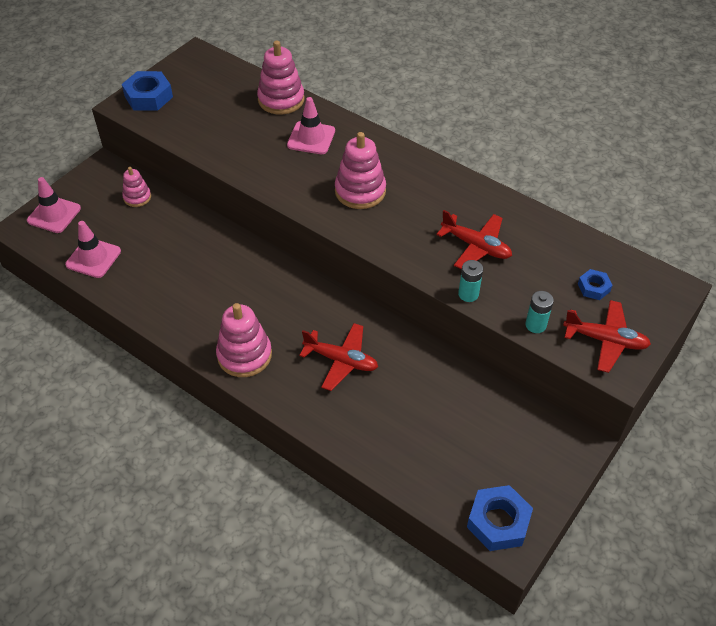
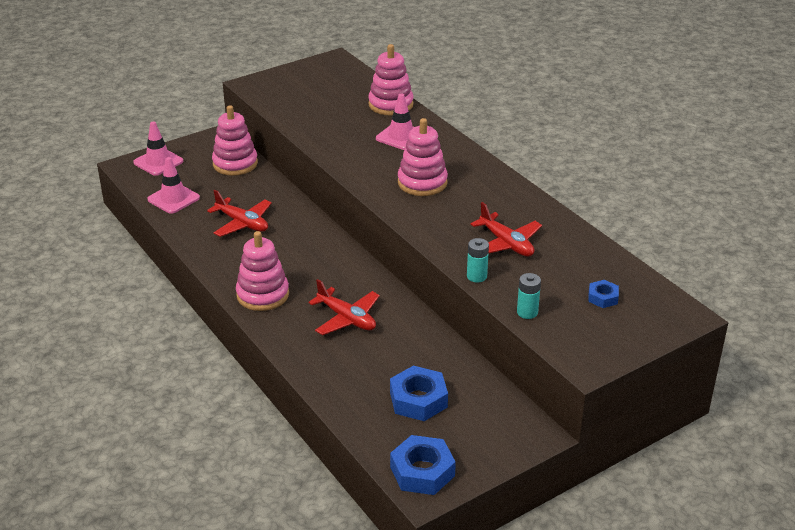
camera: 20 degrees right, 15 degrees down
(137, 197) = (235, 164): pink stacking toy -> pink stacking toy, size x1.72
(148, 96) = (275, 82): blue nut -> blue nut (418, 400)
(605, 340) = (588, 338): red plane -> red plane (242, 223)

